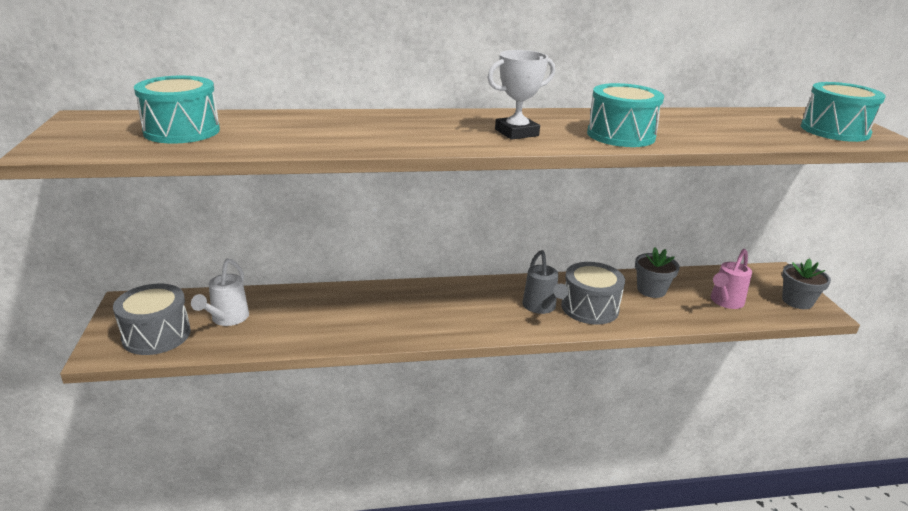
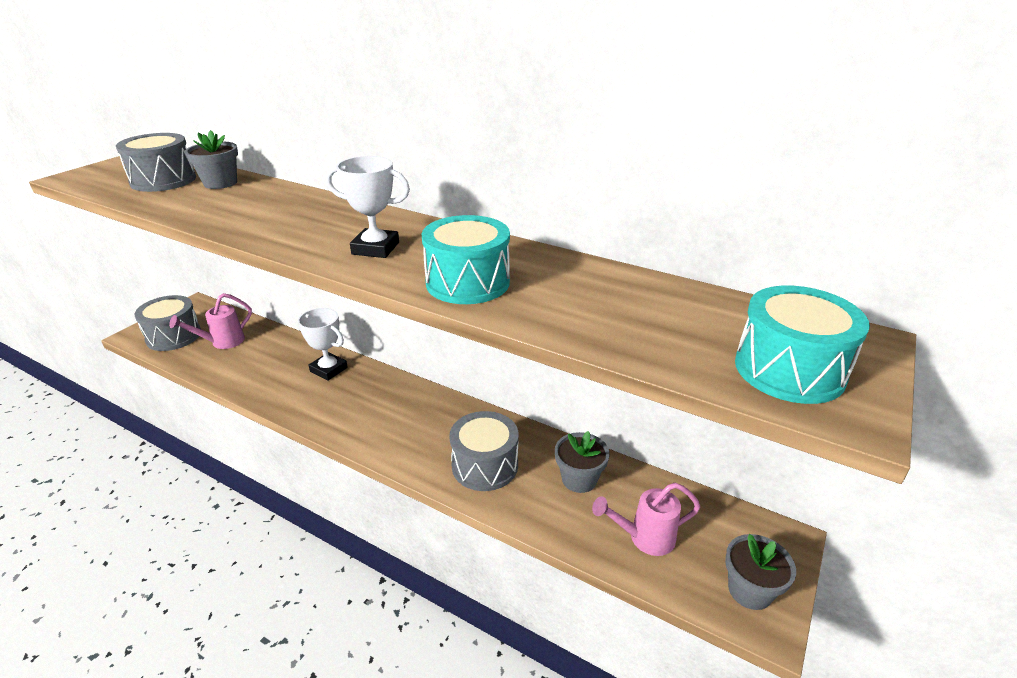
camera: 40 degrees right, 5 degrees up
(182, 131) = (163, 180): turquoise drum -> grey drum
(227, 319) = (222, 342): white watering can -> pink watering can
(253, 121) = (220, 183): none -> grey flower pot
(374, 299) = (329, 369): none -> white trophy
(541, 308) = (441, 442): grey watering can -> none

